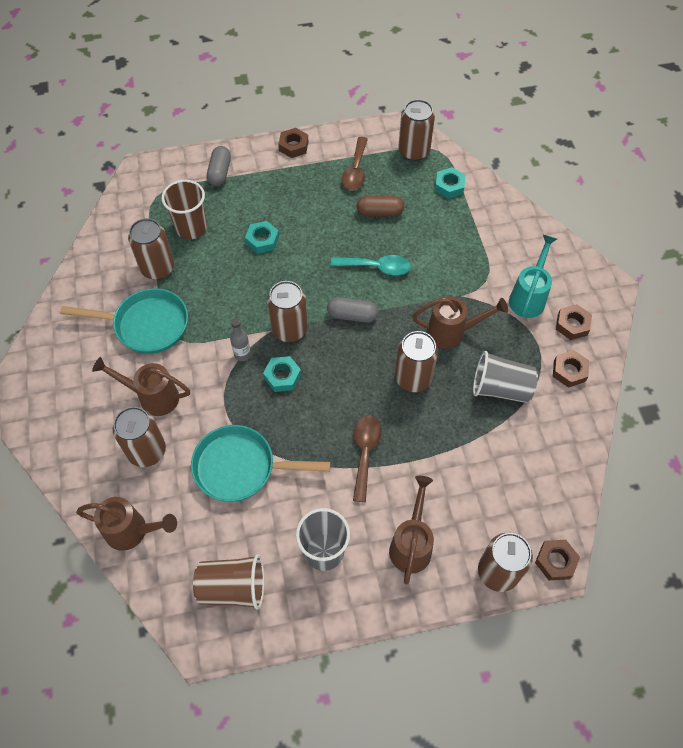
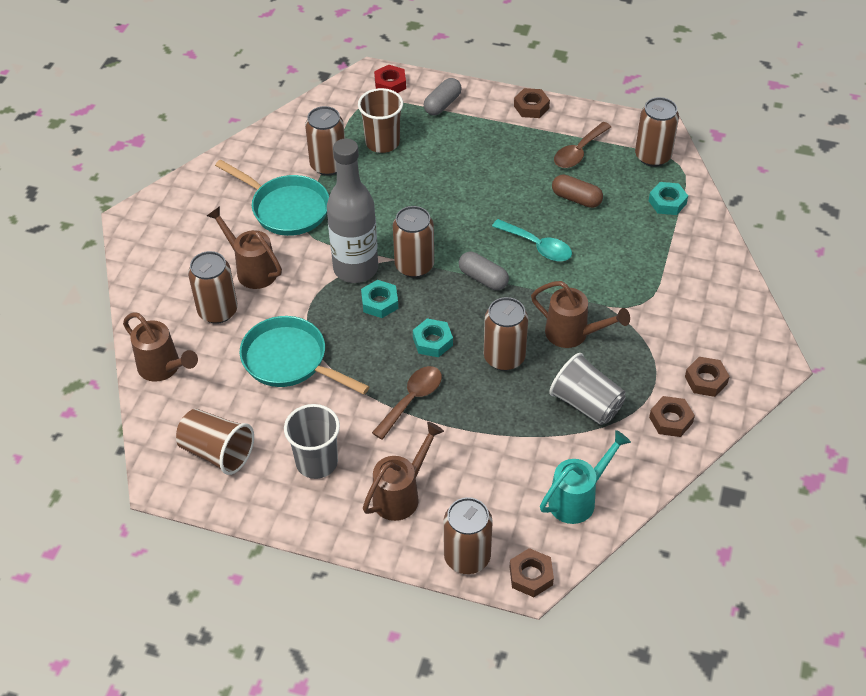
camera: 30 degrees right, 10 degrees down
(164, 171) = (390, 84): none -> red nut
(242, 354) = (355, 269): grey bottle -> grey bottle, size x2.48
(262, 240) = (442, 179): turquoise nut -> turquoise nut (432, 341)
(528, 297) = (677, 336): turquoise watering can -> turquoise watering can (578, 499)

